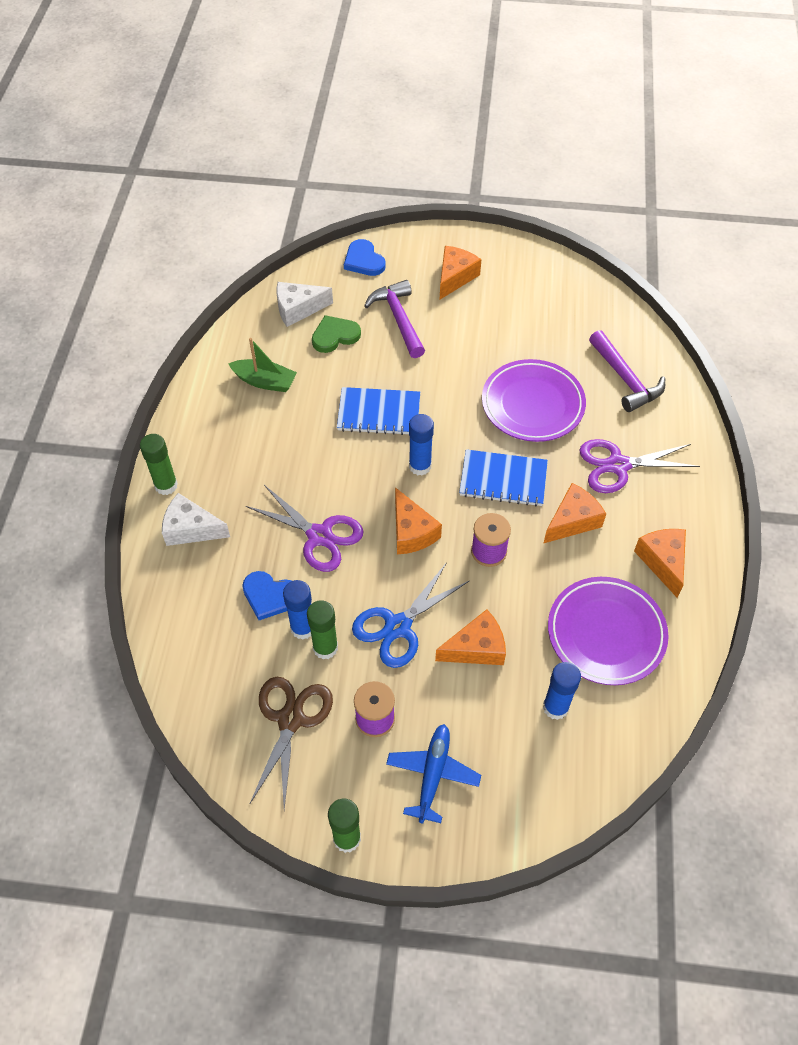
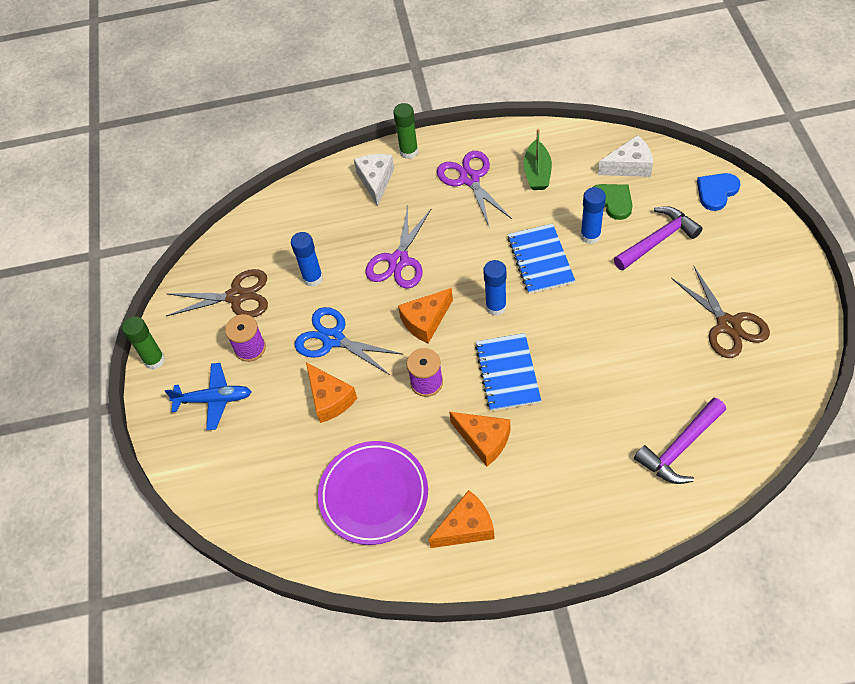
camera: 80 degrees right, 0 degrees up
(270, 596) = (334, 249): blue heart -> none
(298, 309) = (629, 166): white cheese -> white cheese turned 105 degrees clockwise
(325, 648) = (300, 298): green glue stick -> none
(455, 277) = (737, 267): orange cheese -> none
(513, 305) = (728, 325): none -> brown scissors
(532, 404) = (606, 374): purple plate -> none
(555, 707) = (292, 471): blue glue stick -> blue glue stick (590, 236)
(618, 465) = (565, 465): purple scissors -> purple scissors (470, 179)

